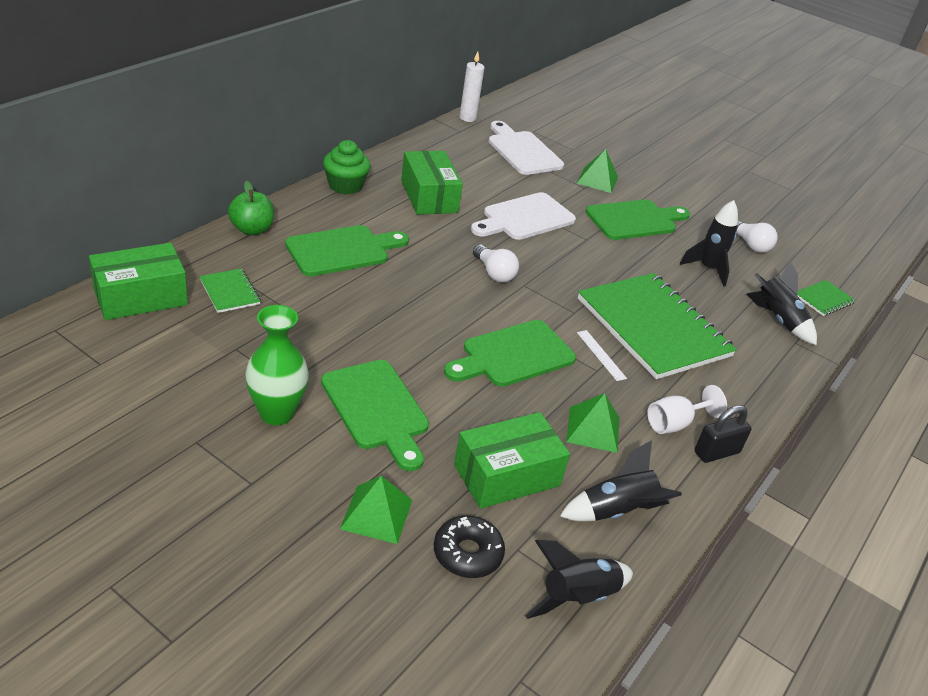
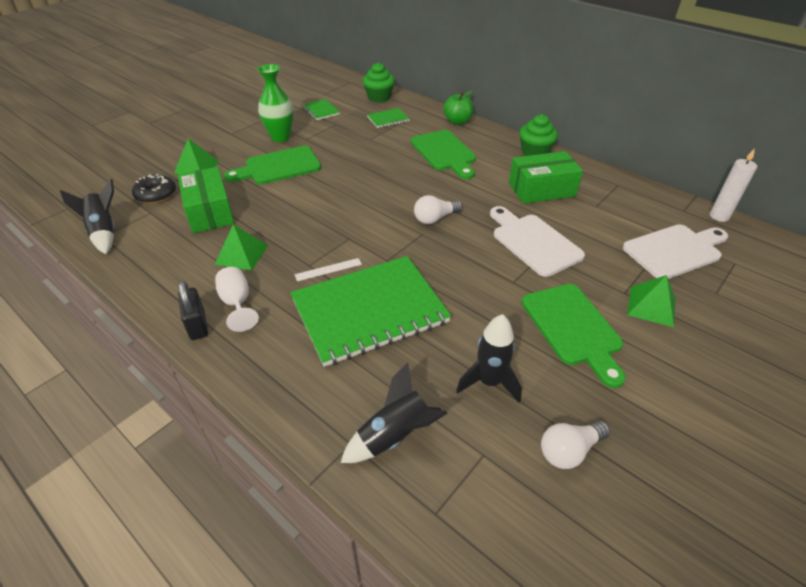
camera: 100 degrees right, 5 degrees up
(140, 297) = (379, 97): green box -> green cupcake
(513, 355) = (328, 222): green cutting board -> none
(616, 511) = (160, 256): black rocket -> none
(823, 299) = (452, 518): green notebook -> green notebook (321, 110)

